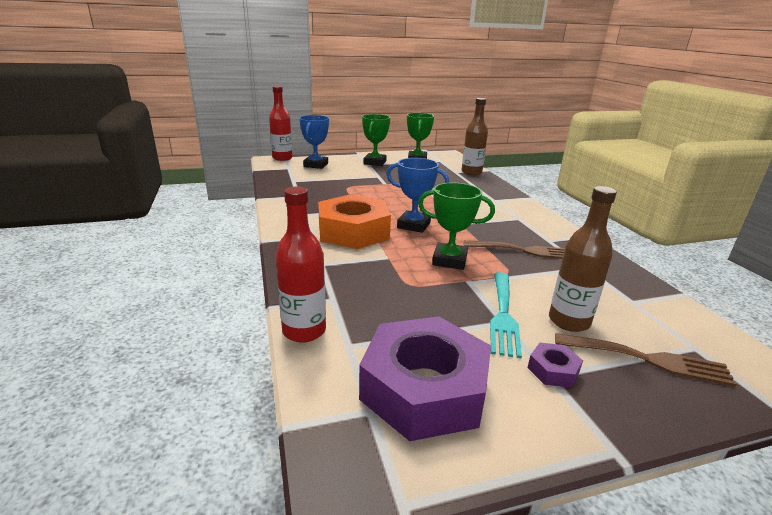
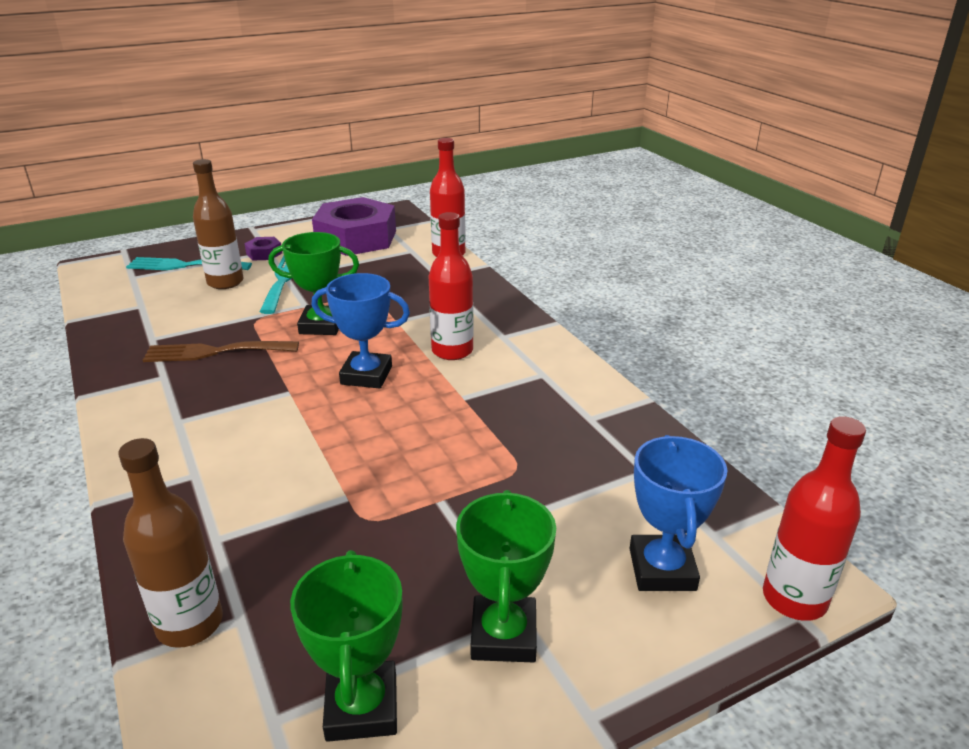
camera: 170 degrees right, 5 degrees up
(353, 231) = (452, 351): orange nut -> red bottle
(648, 359) = (184, 266): brown fork -> turquoise fork

